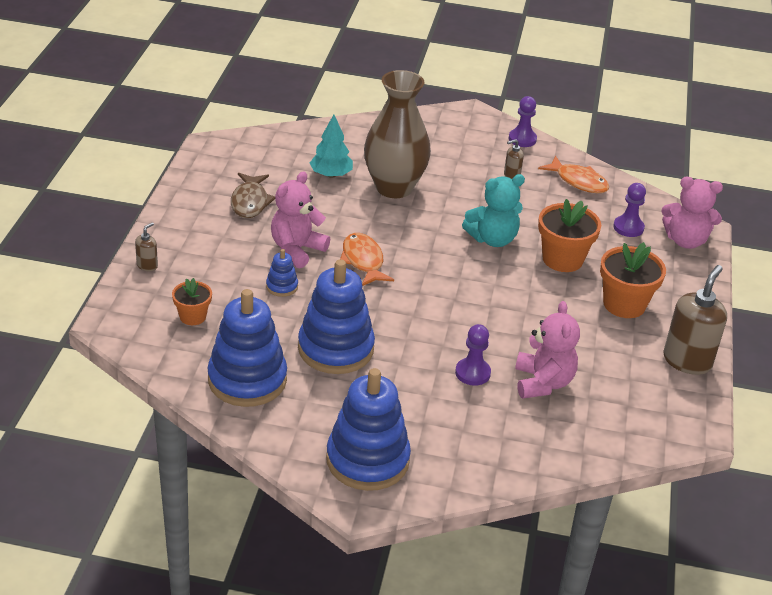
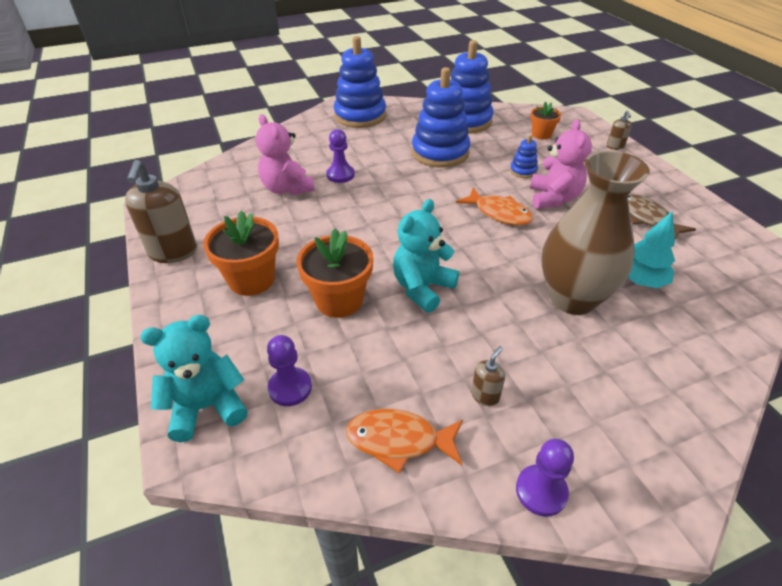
camera: 150 degrees right, 5 degrees up
(685, 241) = (207, 407): pink teddy bear -> turquoise teddy bear

